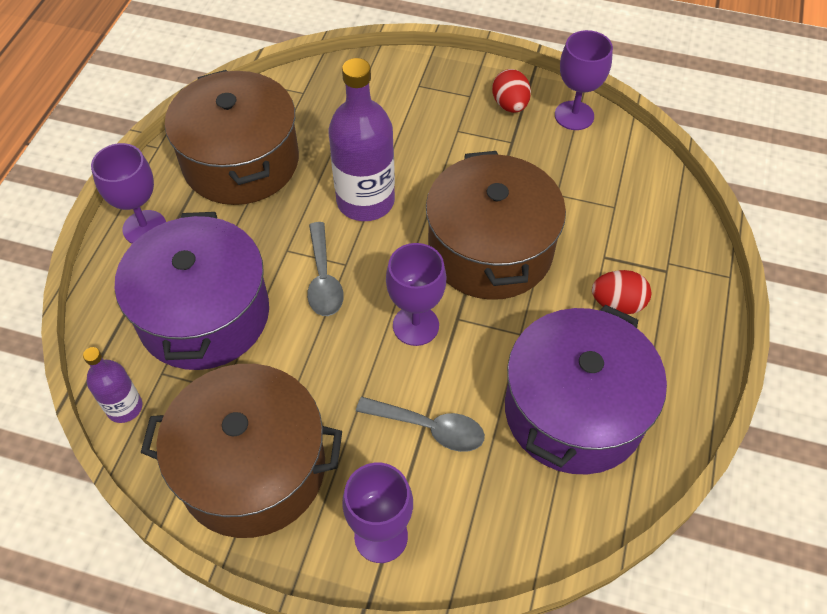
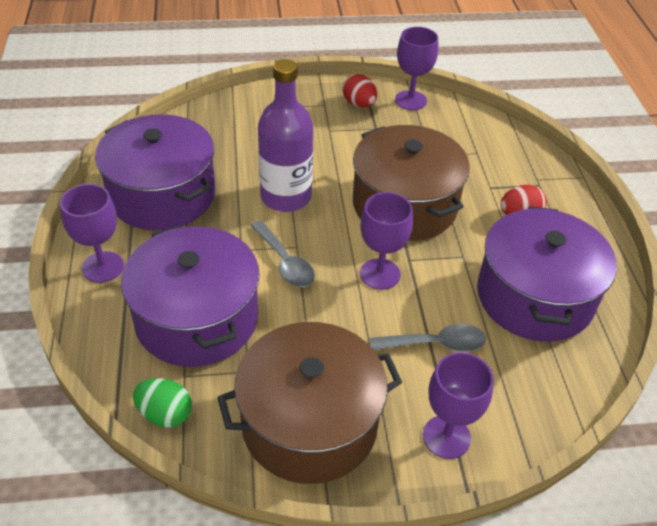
camera: 25 degrees left, 10 degrees down
(124, 407) = (165, 414): purple bottle -> green egg
(241, 161) = (162, 195): brown pot -> purple pot

